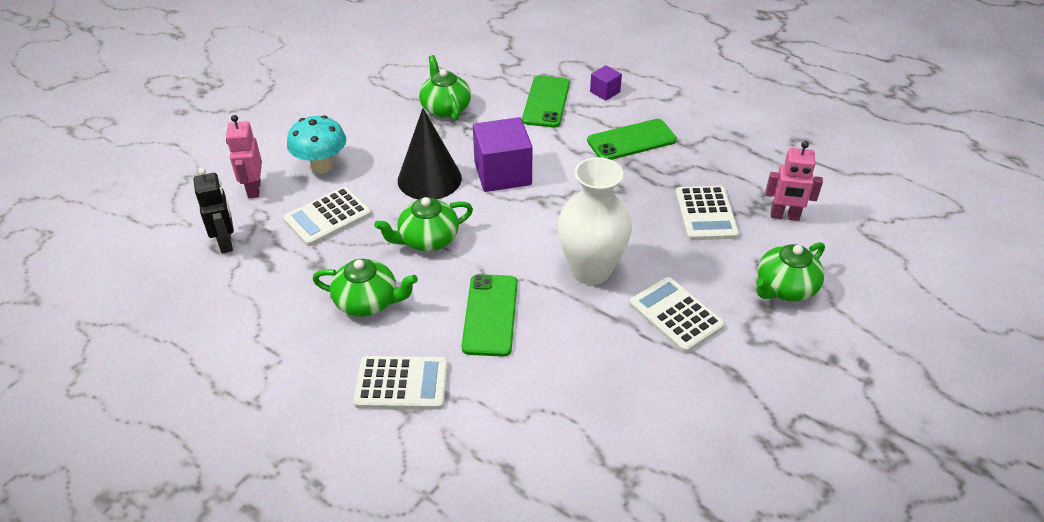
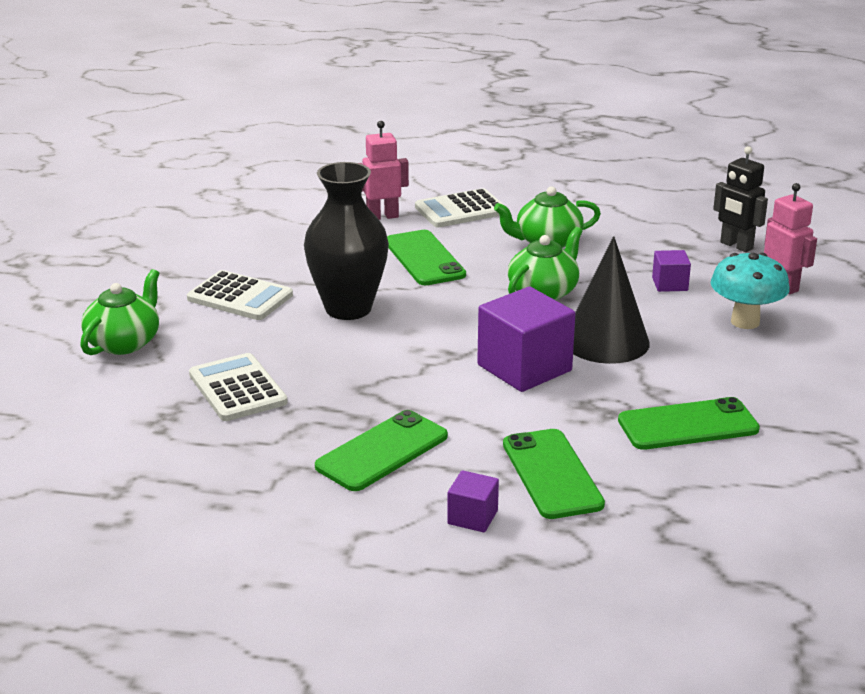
camera: 155 degrees right, 15 degrees down
(327, 217) = (670, 284): white calculator -> purple cube
(445, 108) = (688, 425): green teapot -> green phone
(591, 270) = (348, 308): white vase -> black vase
(784, 216) = (131, 411): pink robot -> pink robot (382, 216)

